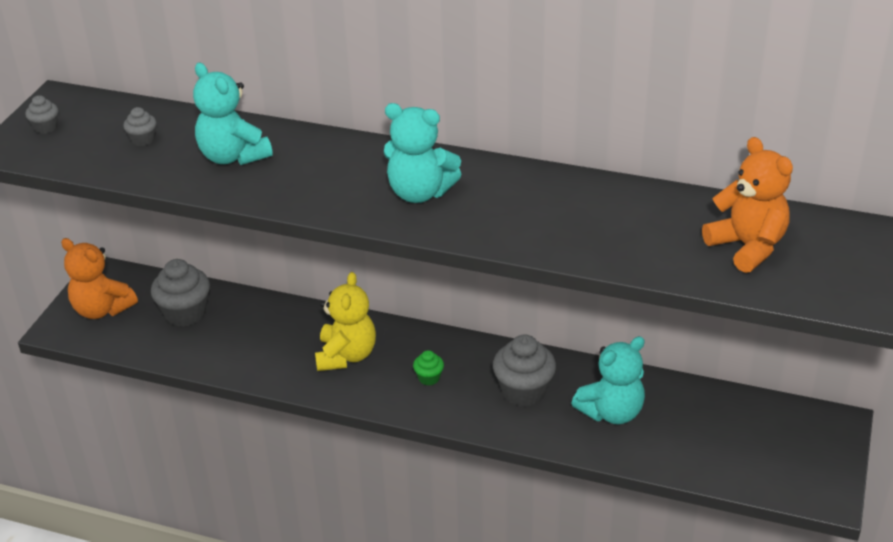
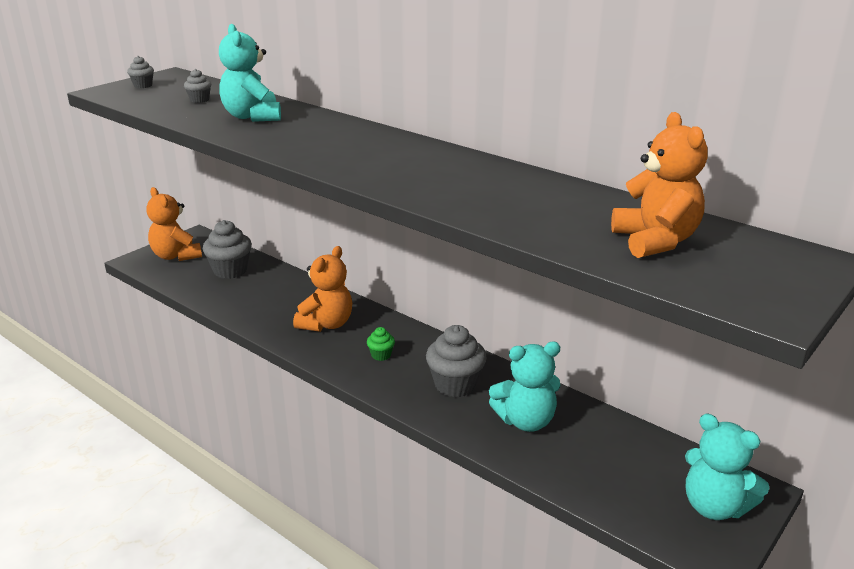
camera: 20 degrees right, 10 degrees down
(346, 355) = (326, 324): yellow teddy bear -> orange teddy bear
(420, 193) = (374, 157): turquoise teddy bear -> turquoise teddy bear (714, 506)

